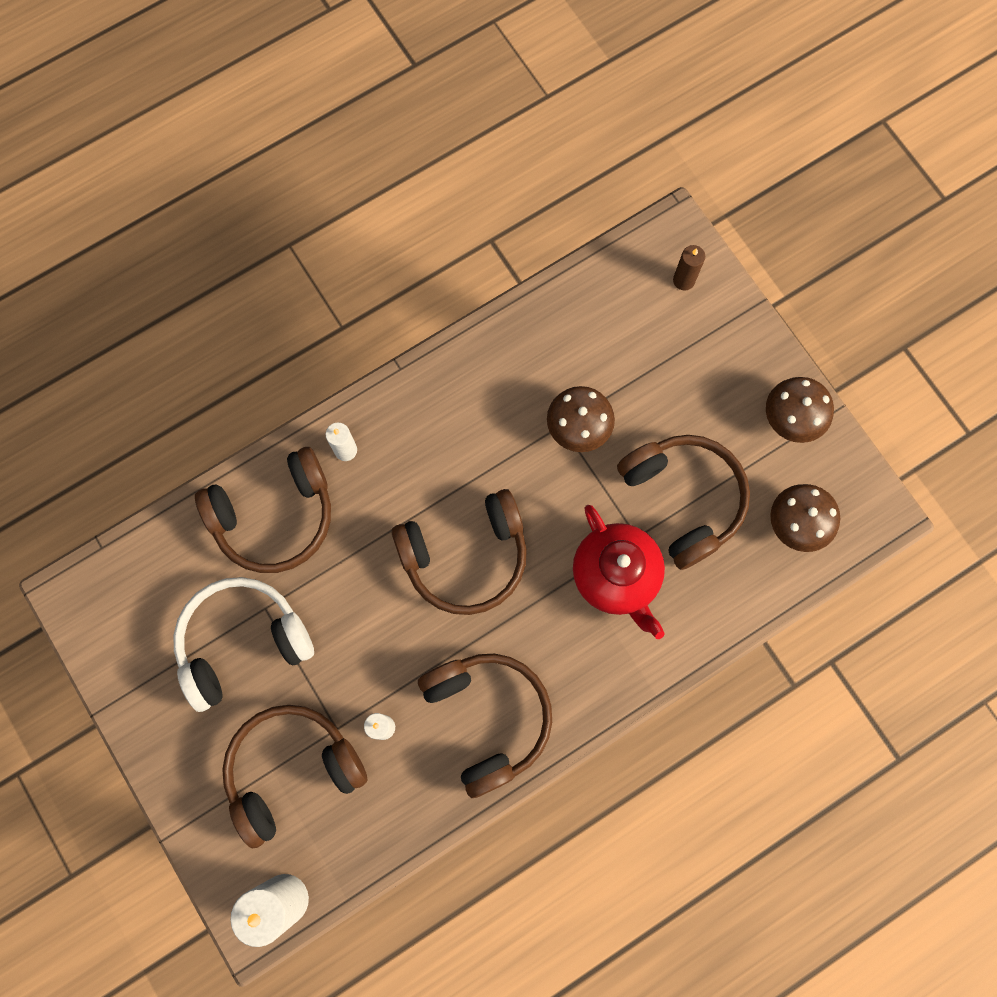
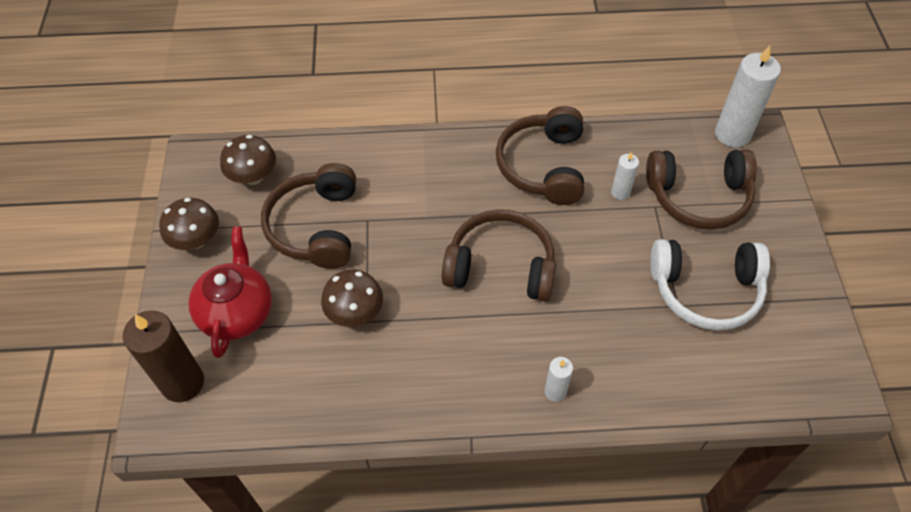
camera: 150 degrees left, 20 degrees down
(274, 517) = (641, 368): brown headphones -> none
(616, 576) = (399, 204): red teapot -> red teapot (237, 312)
(684, 280) = (183, 383): brown candle -> brown candle, size x1.96

